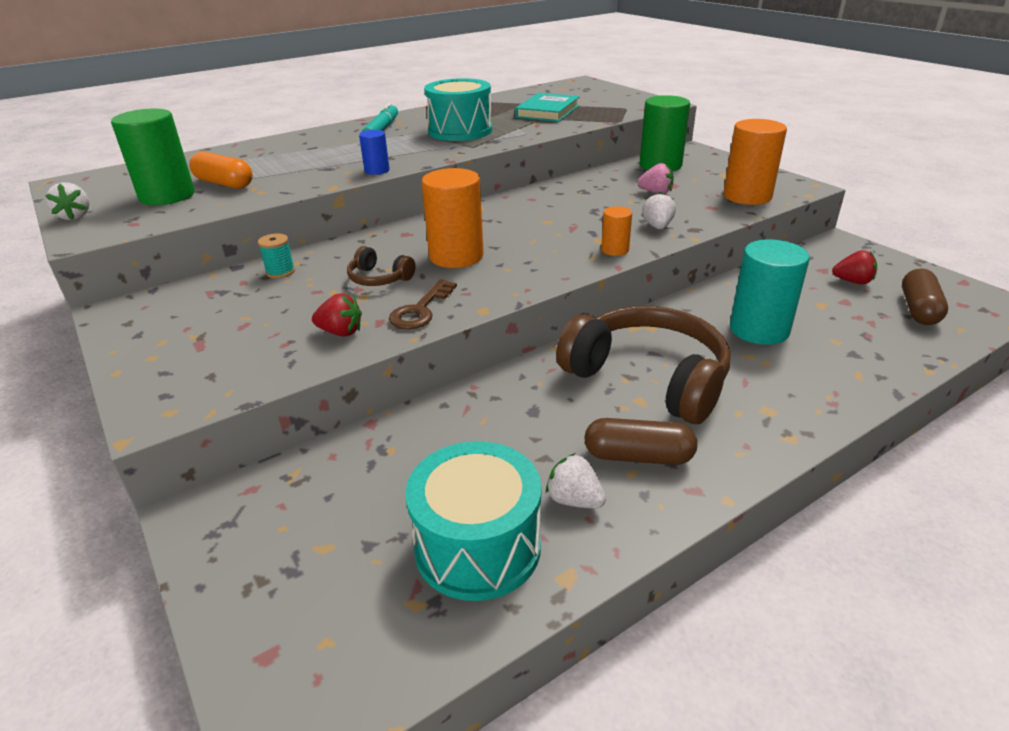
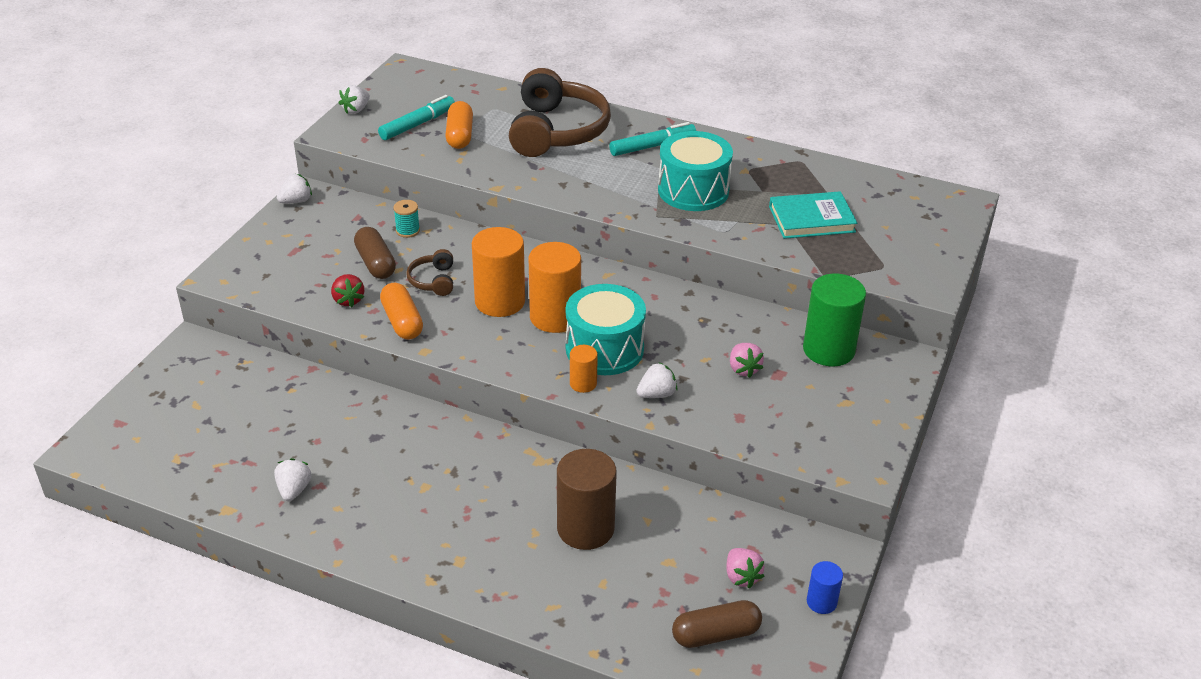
camera: 55 degrees right, 5 degrees up
(114, 320) = (296, 201): none -> white strawberry
(167, 196) = (418, 124): green cylinder -> turquoise marker
(377, 170) = (549, 191): blue cylinder -> blue cylinder (821, 602)
(420, 310) = (402, 321): brown key -> orange capsule
(478, 546) = (230, 464): turquoise drum -> turquoise drum (604, 349)
(638, 456) = (356, 506): brown capsule -> brown capsule (375, 263)
(648, 378) = (458, 482): brown headphones -> brown headphones (556, 131)
(747, 196) = (793, 435): orange cylinder -> orange cylinder (555, 317)
(759, 330) = (585, 528): turquoise cylinder -> brown cylinder
(852, 281) = (741, 577): red strawberry -> pink strawberry

